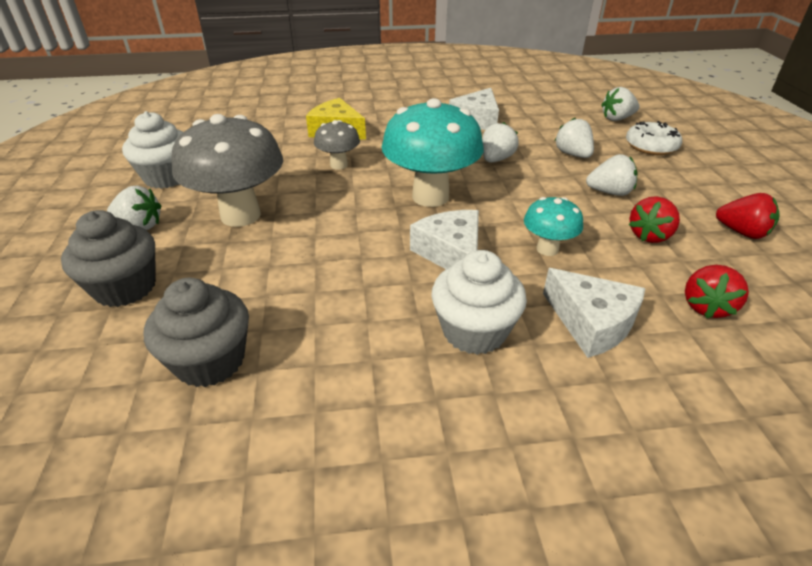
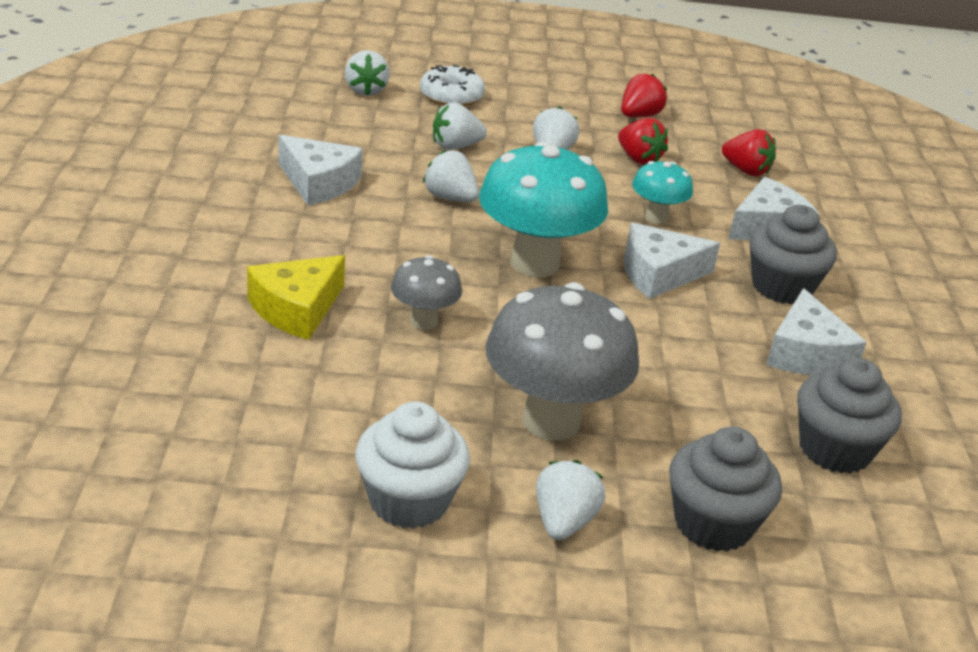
camera: 85 degrees left, 5 degrees down
(359, 346) = (806, 354): none -> white cheese
(474, 331) = (782, 287): white cupcake -> grey cupcake

